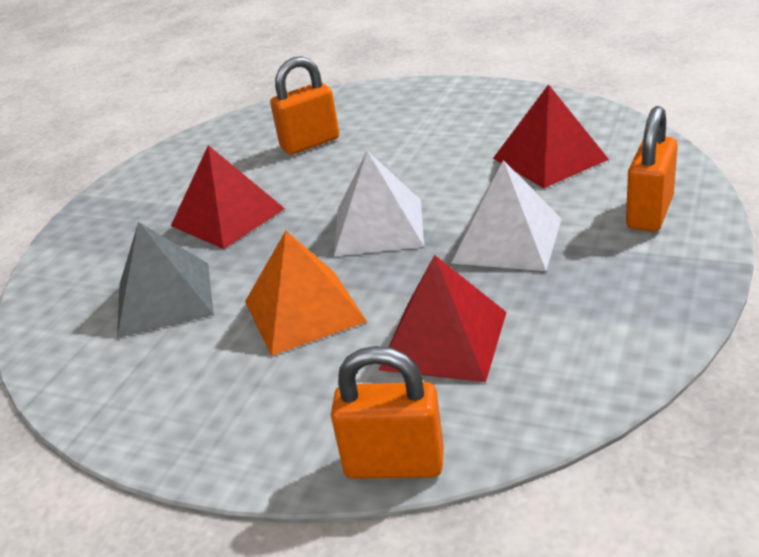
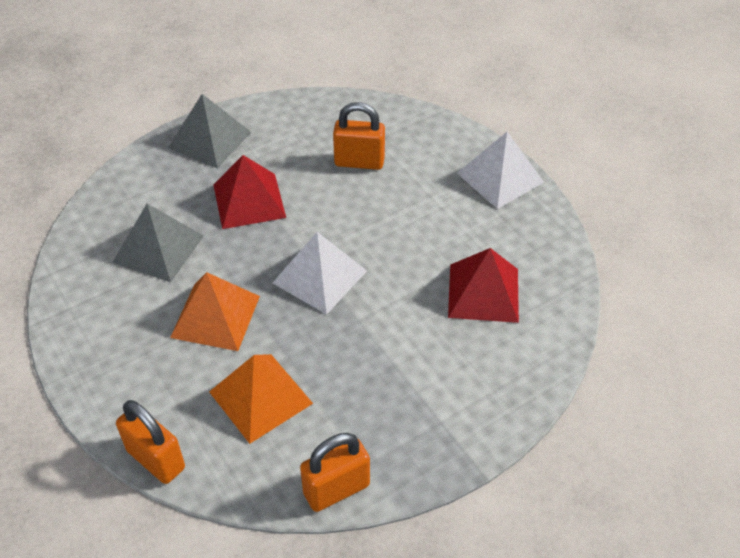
camera: 30 degrees right, 15 degrees up
(125, 200) = (209, 139): none -> grey pyramid
(443, 340) = (260, 397): red pyramid -> orange pyramid
(507, 240) = (376, 346): white pyramid -> white pyramid (500, 177)
(649, 213) = (482, 391): orange padlock -> orange padlock (336, 489)

